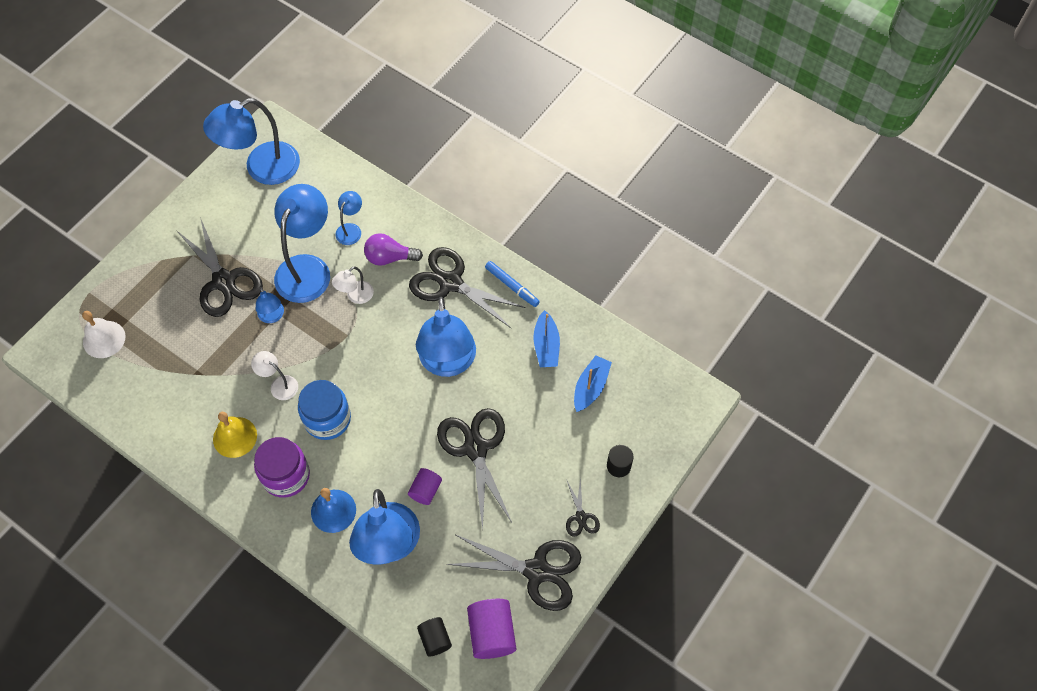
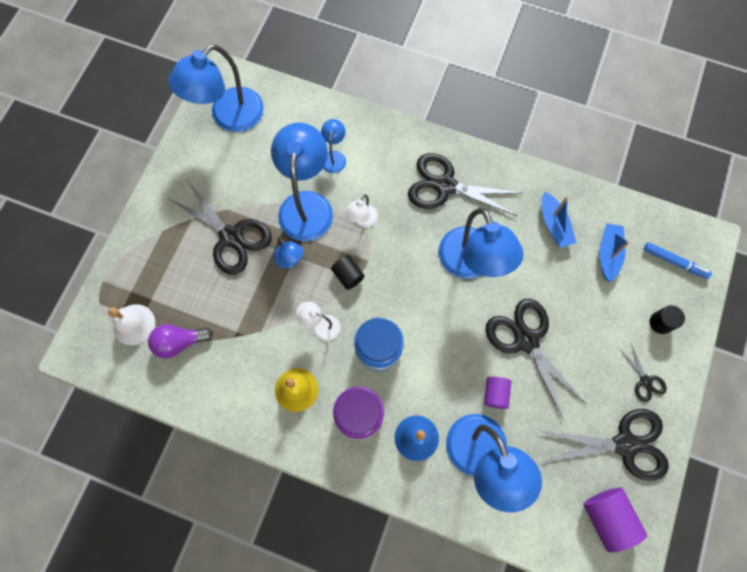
camera: 15 degrees left, 10 degrees up
(389, 257) = (380, 175): purple light bulb -> purple light bulb (179, 342)
(435, 639) = (557, 539): black cylinder -> black cylinder (348, 276)
(512, 286) = (502, 175): blue marker -> blue marker (674, 262)

